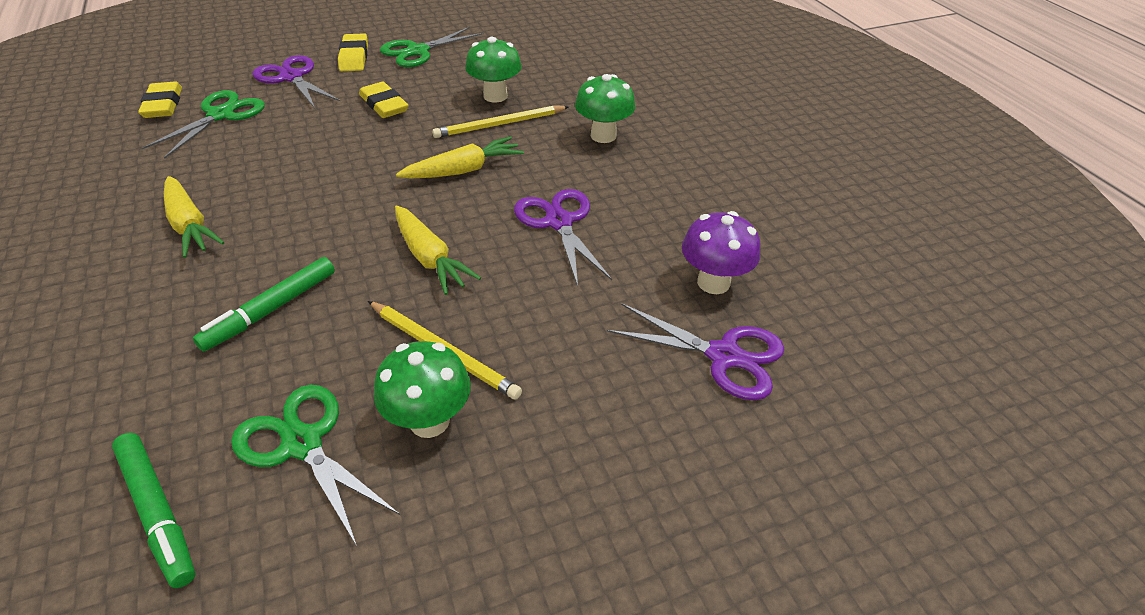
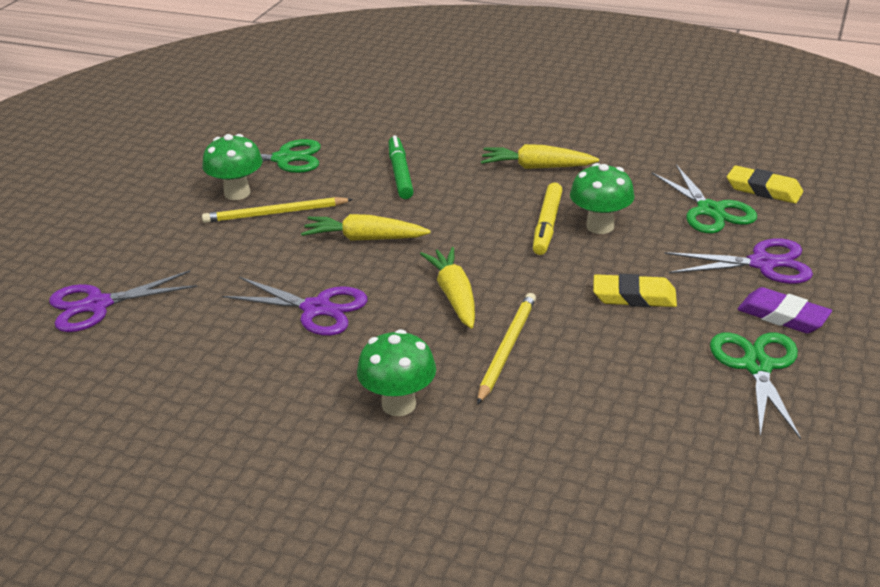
camera: 135 degrees right, 10 degrees down
(158, 512) = (304, 122): green marker -> none
(310, 174) = (547, 225): none -> yellow marker
(354, 57) = (783, 316): yellow eraser -> purple eraser
(464, 170) = (454, 295): yellow carrot -> yellow carrot turned 150 degrees clockwise
(495, 96) = (572, 373): green mushroom -> green mushroom (600, 226)
(713, 282) = (145, 342): purple mushroom -> none

